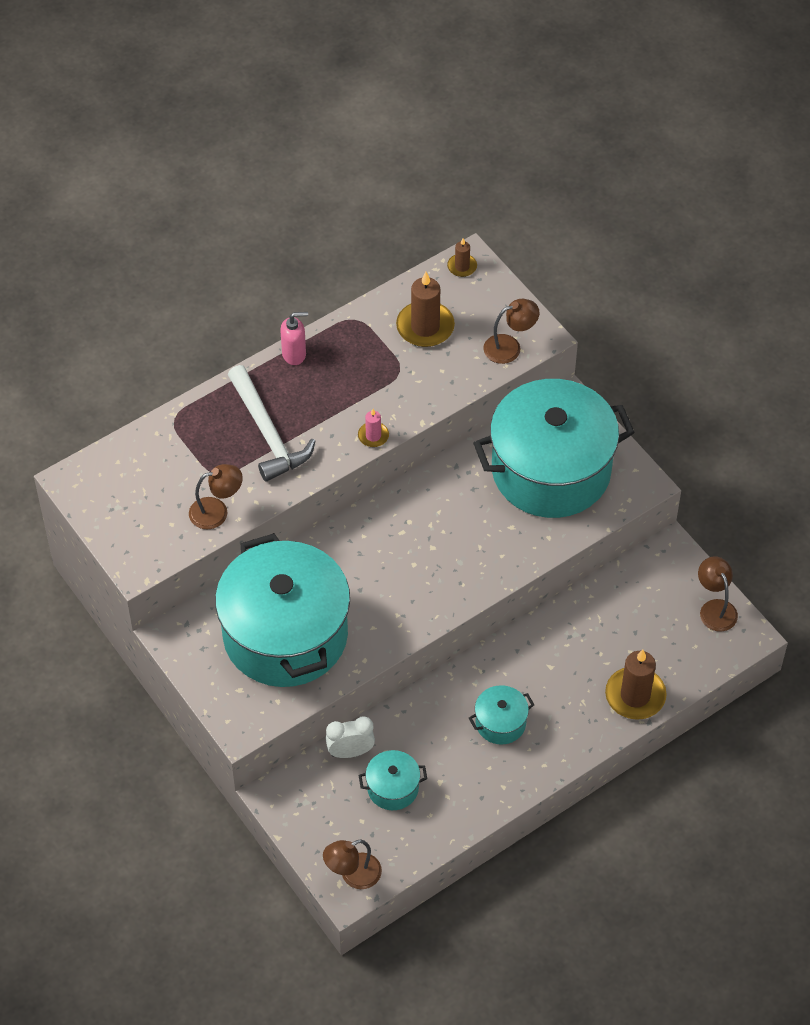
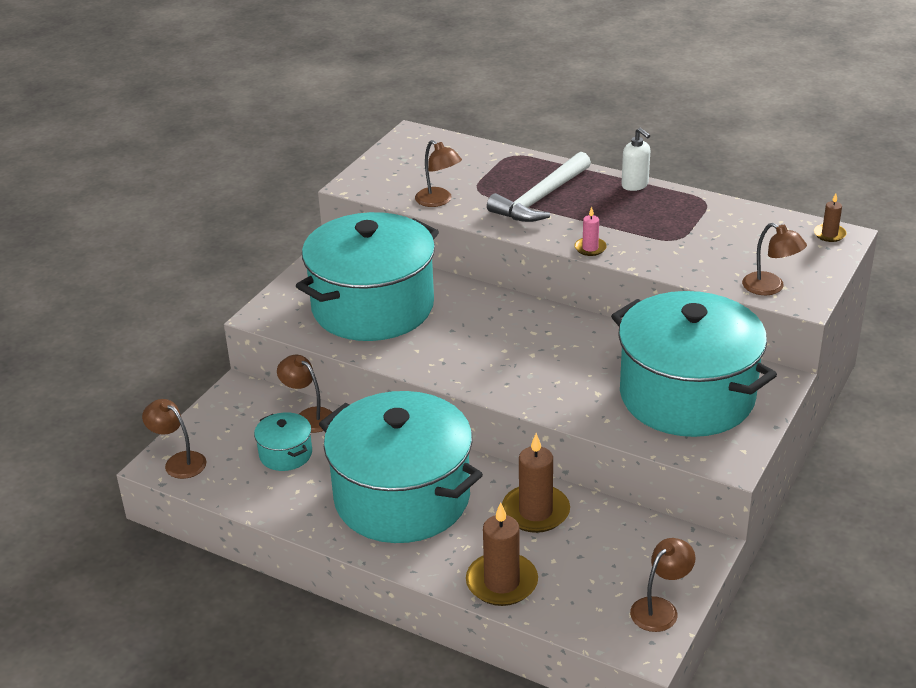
camera: 65 degrees right, 20 degrees down
(294, 354) = (635, 185): pink soap dispenser -> white soap dispenser
(350, 752) = (309, 416): white clock -> brown lamp
(425, 327) = (738, 237): brown candle -> brown candle (535, 512)
(500, 723) = (402, 497): turquoise pot -> turquoise pot, size x2.45

